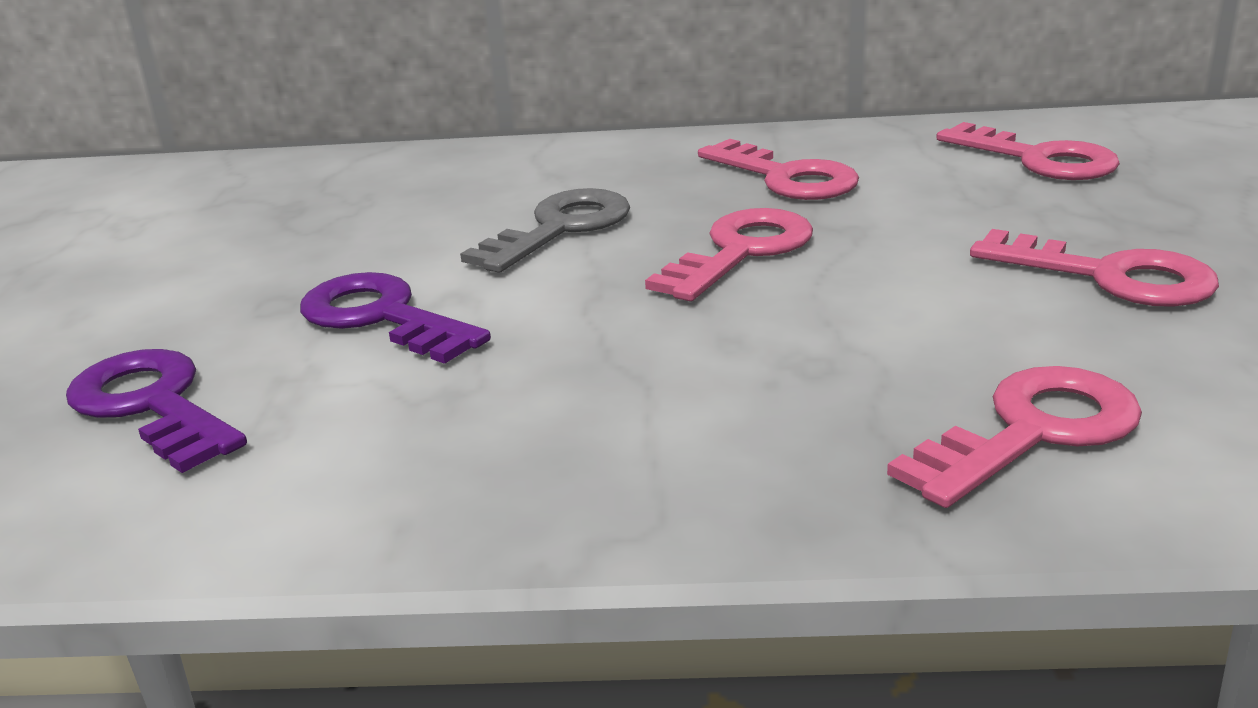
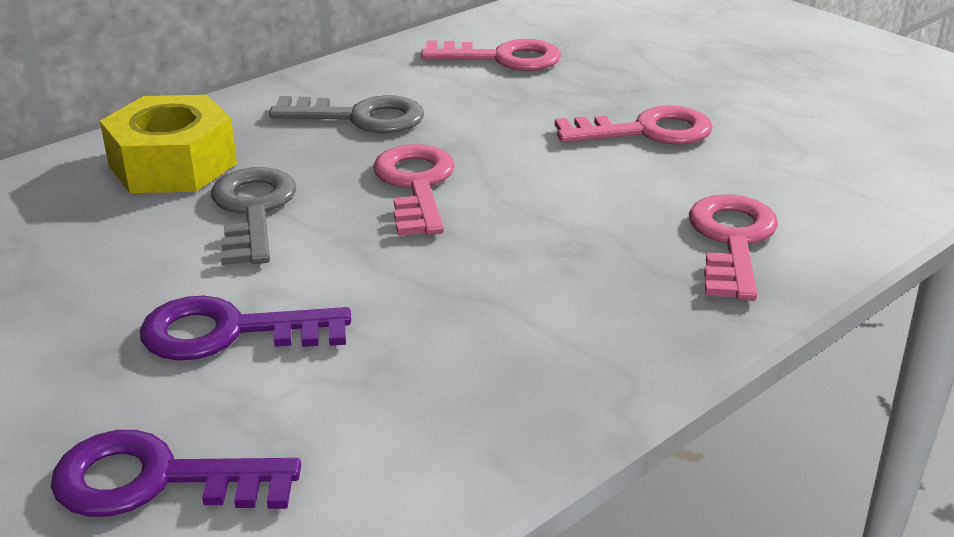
camera: 45 degrees left, 5 degrees up
(559, 174) = (173, 165): none -> yellow nut
(786, 178) = (360, 117): pink key -> grey key

